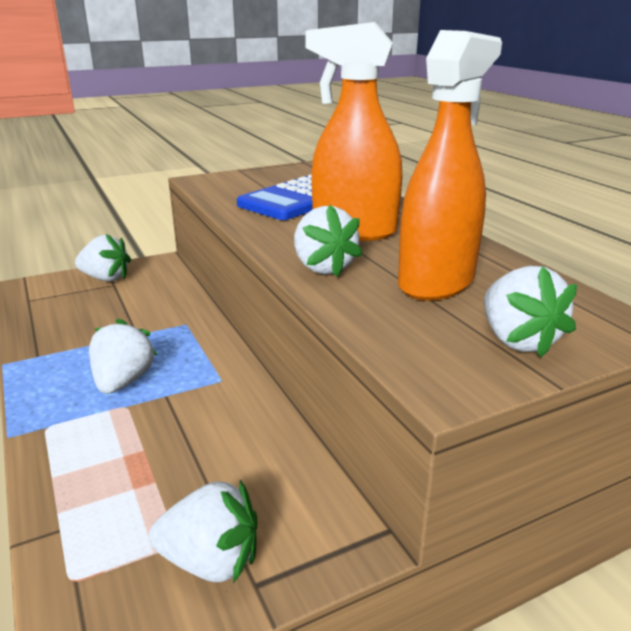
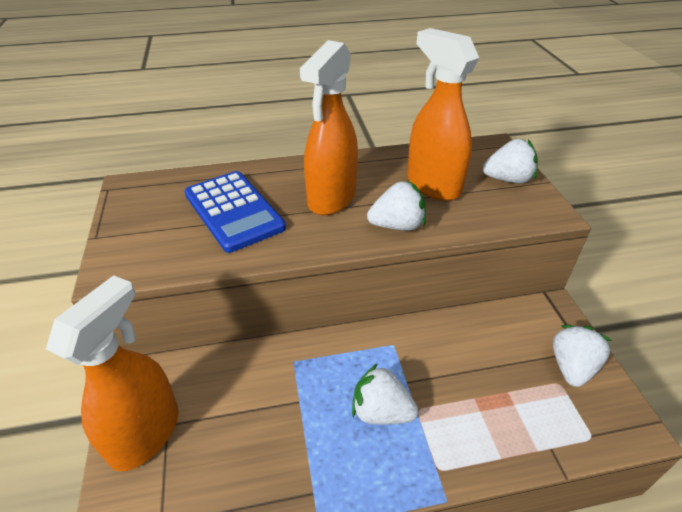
camera: 75 degrees left, 15 degrees up
(106, 278) = (146, 433): white strawberry -> orange spray bottle

